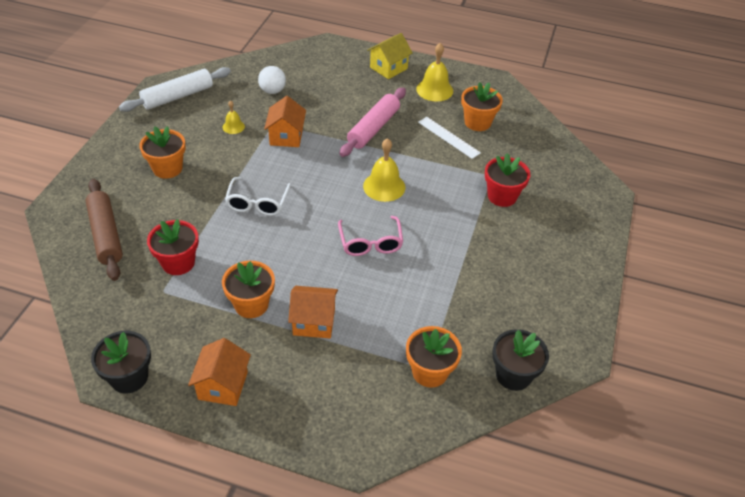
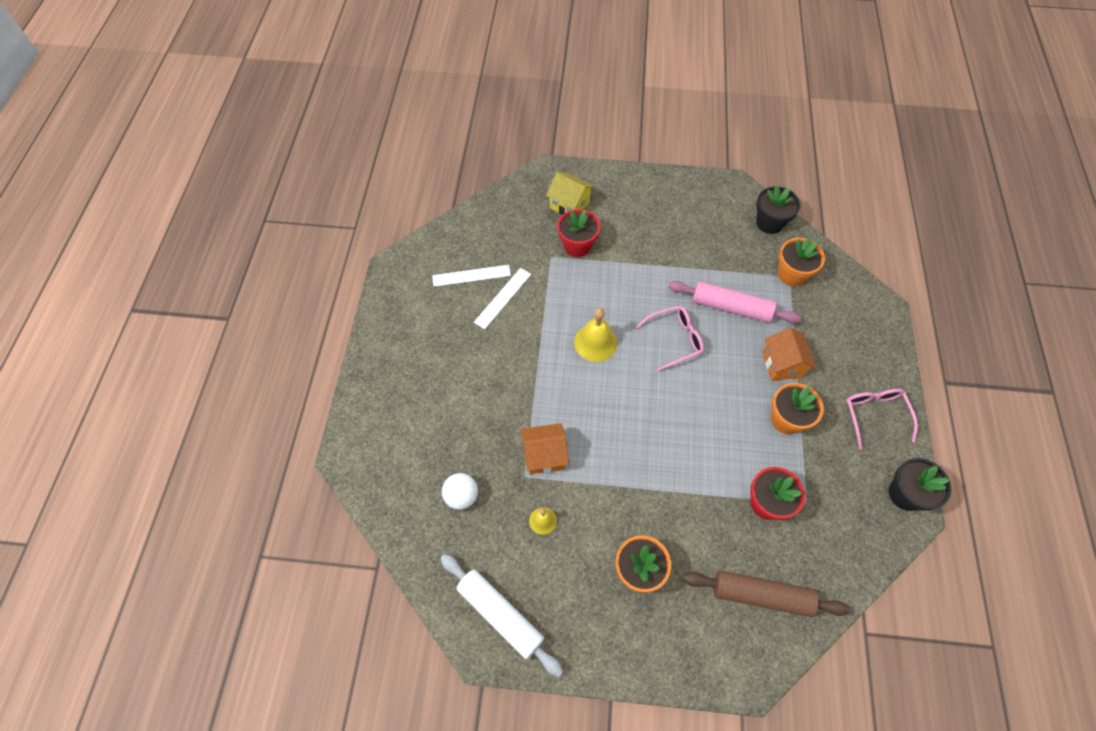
camera: 100 degrees left, 15 degrees up
(106, 235) = (761, 595): brown rolling pin -> brown rolling pin turned 45 degrees clockwise
(223, 385) = (875, 415): orange house -> pink glasses
(257, 203) = (658, 453): white glasses -> none
(373, 128) = (506, 369): pink rolling pin -> pink rolling pin (731, 307)
(388, 68) = (387, 375): yellow house -> yellow house (569, 205)
(434, 90) = (421, 321): yellow bell -> none
(477, 122) = (471, 275): orange flower pot -> white ruler

